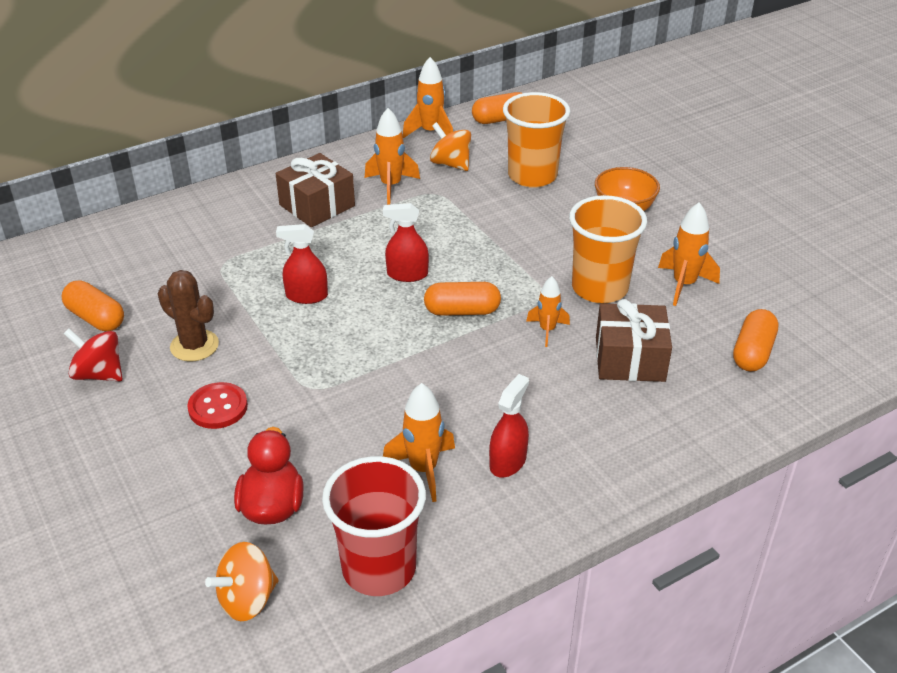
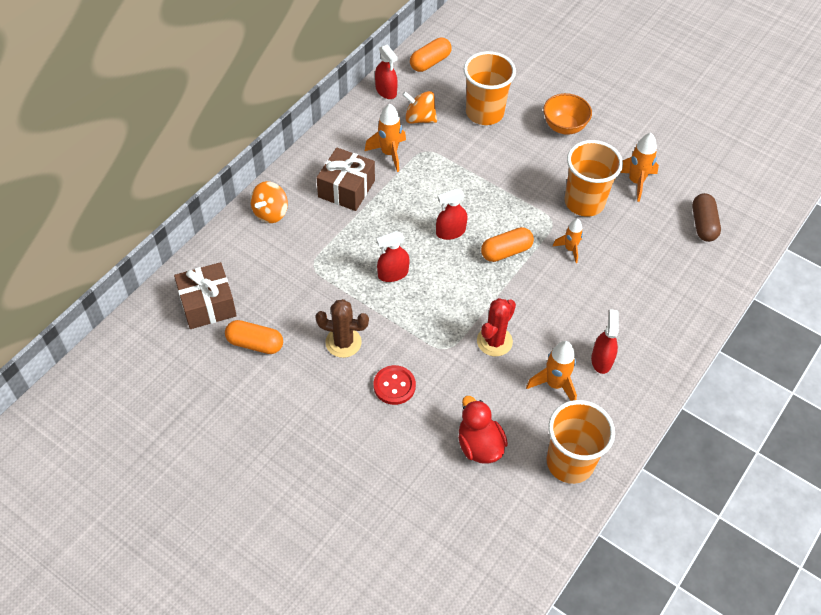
camera: 25 degrees left, 15 degrees up
(99, 374) = (293, 389): red spinning top -> none
(247, 599) = (506, 513): orange spinning top -> orange spinning top (270, 213)
(378, 398) = (494, 341): none -> red cactus
(379, 568) = (570, 462): red cup -> orange cup
(430, 132) = (386, 91): orange rocket -> red spray bottle
(630, 359) = (633, 255): brown gift -> brown gift (207, 305)
(752, 352) = (703, 224): orange capsule -> brown capsule

